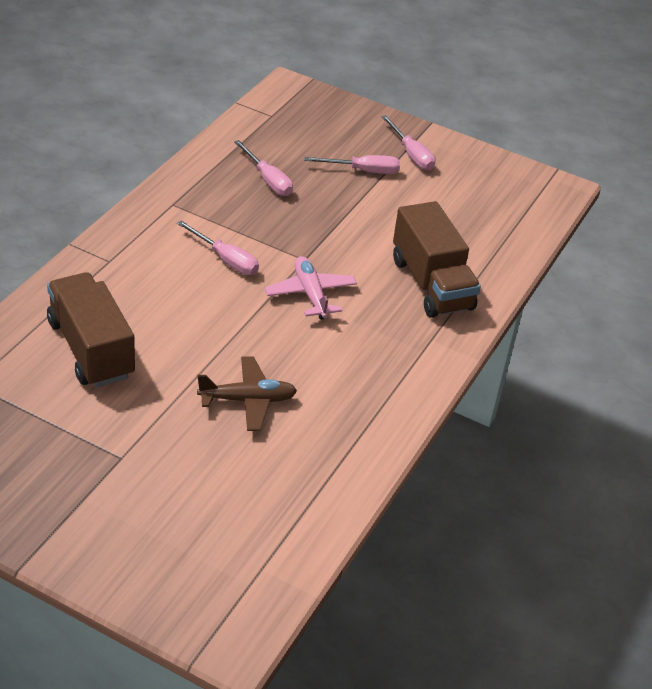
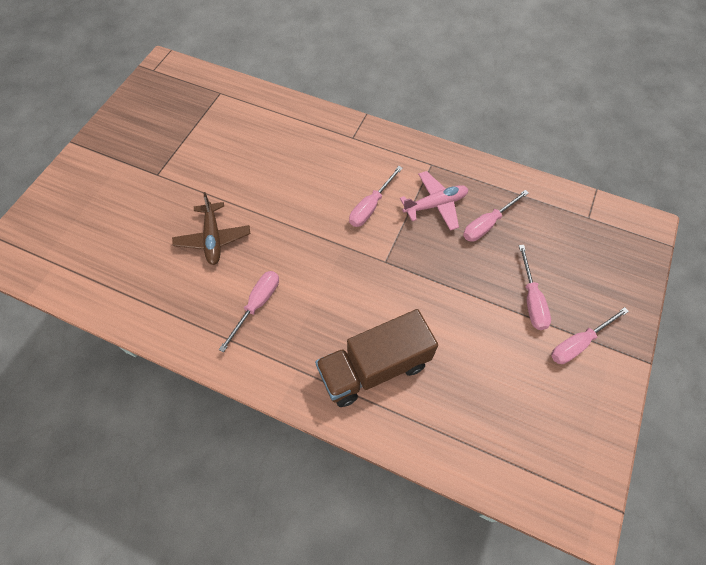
camera: 90 degrees right, 20 degrees up
(91, 349) = (257, 142): brown truck -> none
(310, 294) = (340, 269): pink plane -> pink plane (435, 205)
(350, 365) = (257, 305): none -> pink screwdriver

